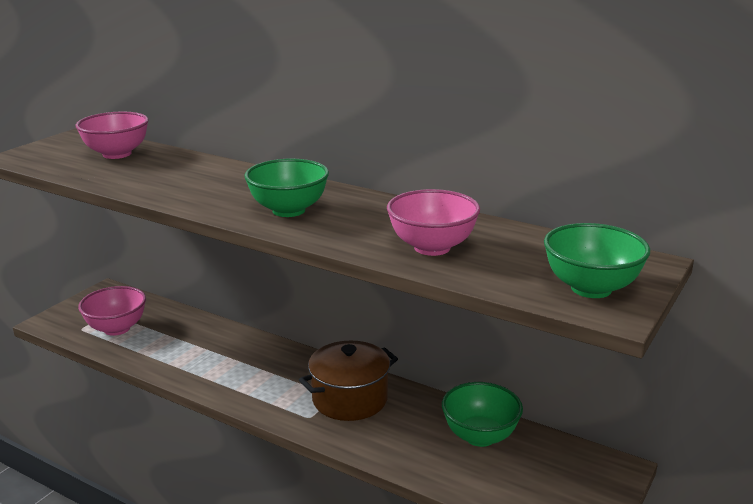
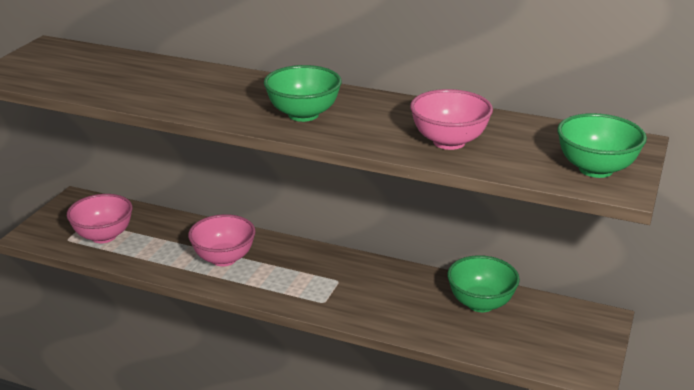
camera: 10 degrees left, 5 degrees up
(117, 154) = (101, 65): pink bowl -> pink bowl (224, 258)
(350, 399) = (355, 282): brown pot -> none

